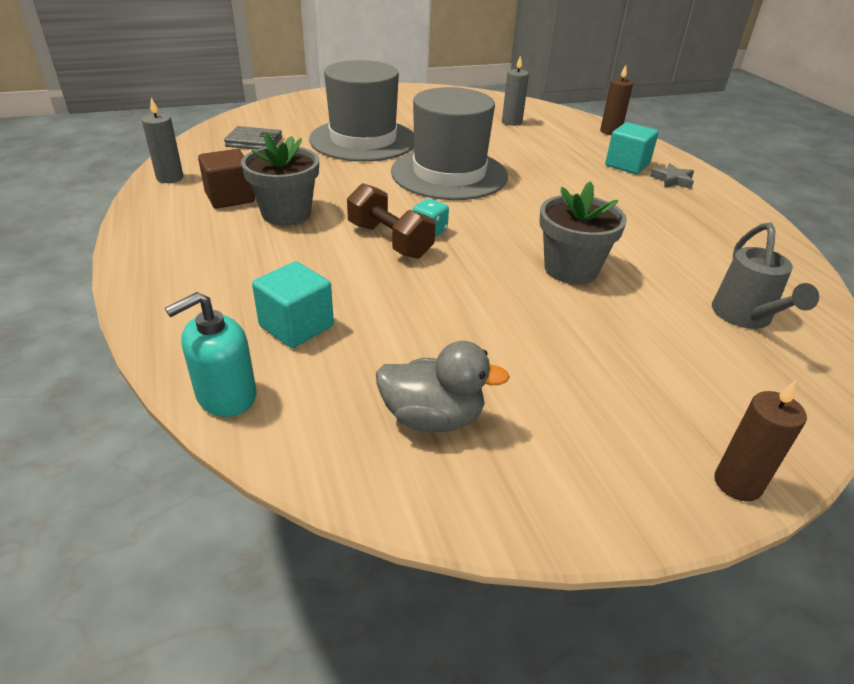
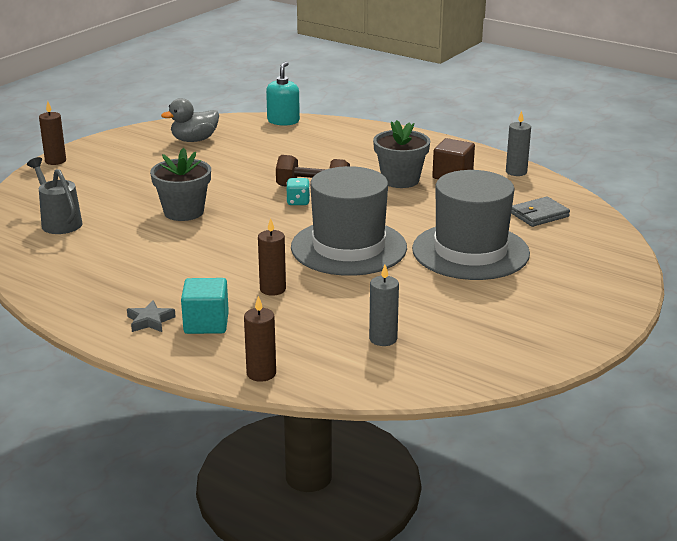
camera: 145 degrees right, 10 degrees down
(296, 326) = (294, 143): turquoise cube -> none
(552, 168) = (272, 289): none -> brown candle

